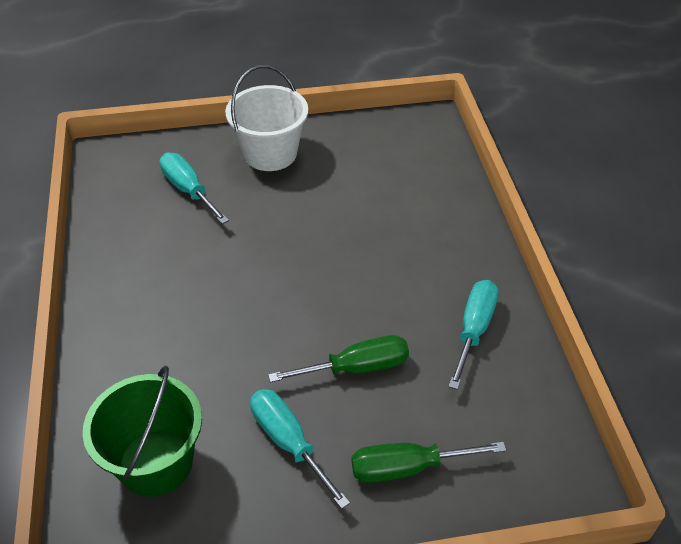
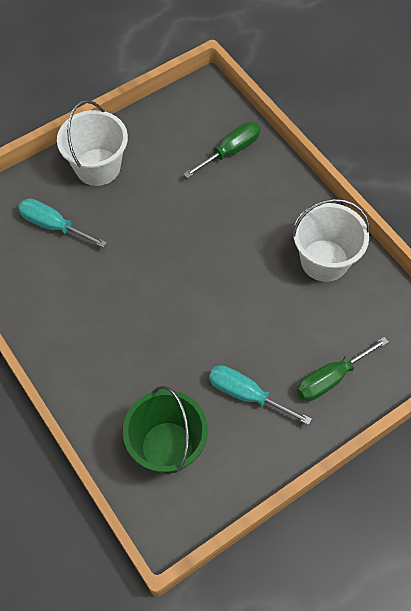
camera: 25 degrees left, 15 degrees up
(357, 368) = (261, 322): green screwdriver -> green screwdriver (230, 151)
(474, 330) = (324, 260): turquoise screwdriver -> white bucket

